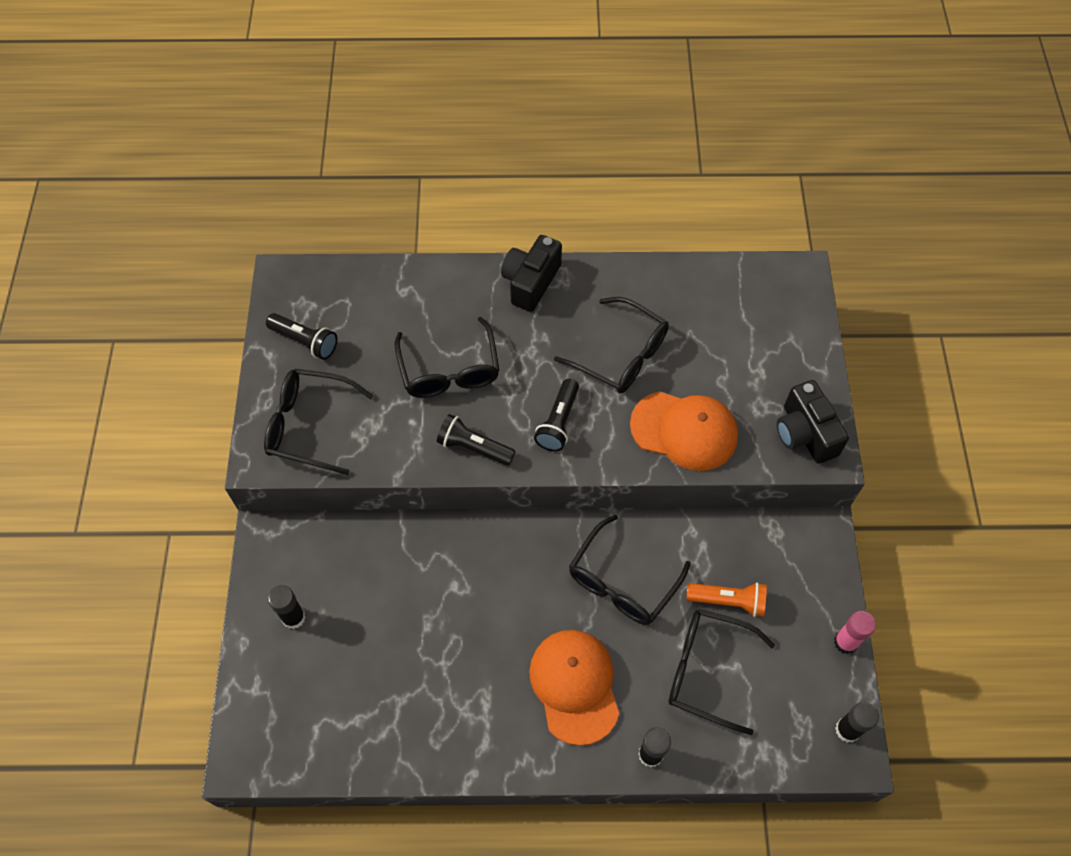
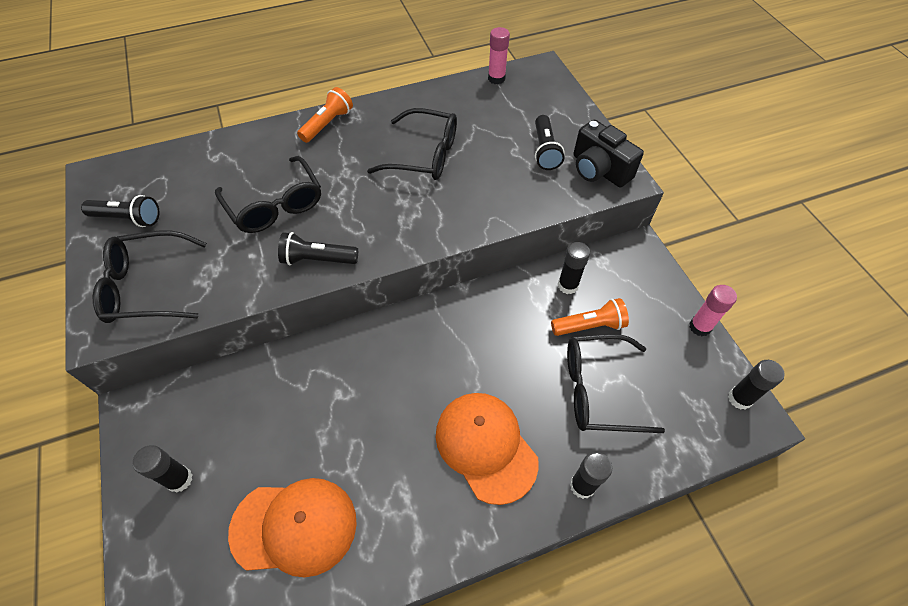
camera: 20 degrees left, 5 degrees down
(531, 282) = (327, 124): black camera -> orange flashlight
(558, 422) = (389, 218): black flashlight -> black flashlight (545, 150)
(623, 581) = (492, 338): black glasses -> none
(684, 431) = (501, 194): orange cap -> orange cap (294, 526)
(725, 549) = (567, 285): none -> black glue stick
(740, 274) = (496, 78): none -> pink glue stick

